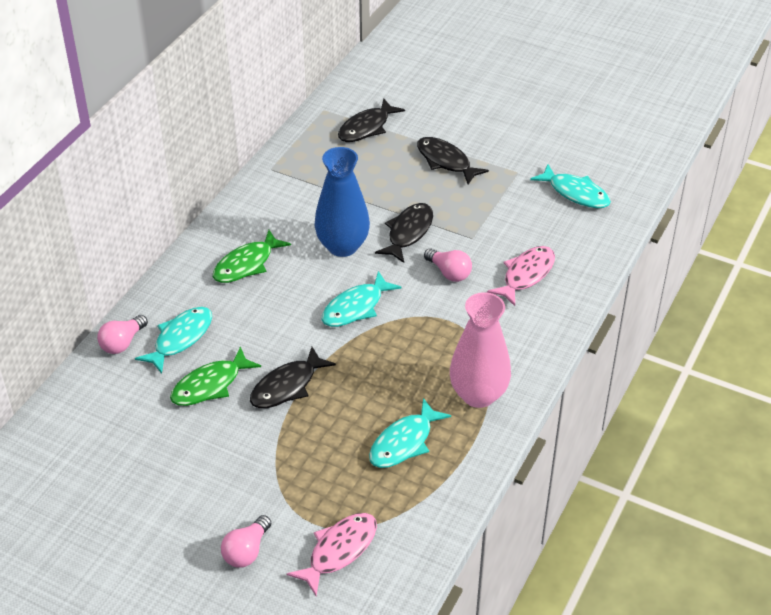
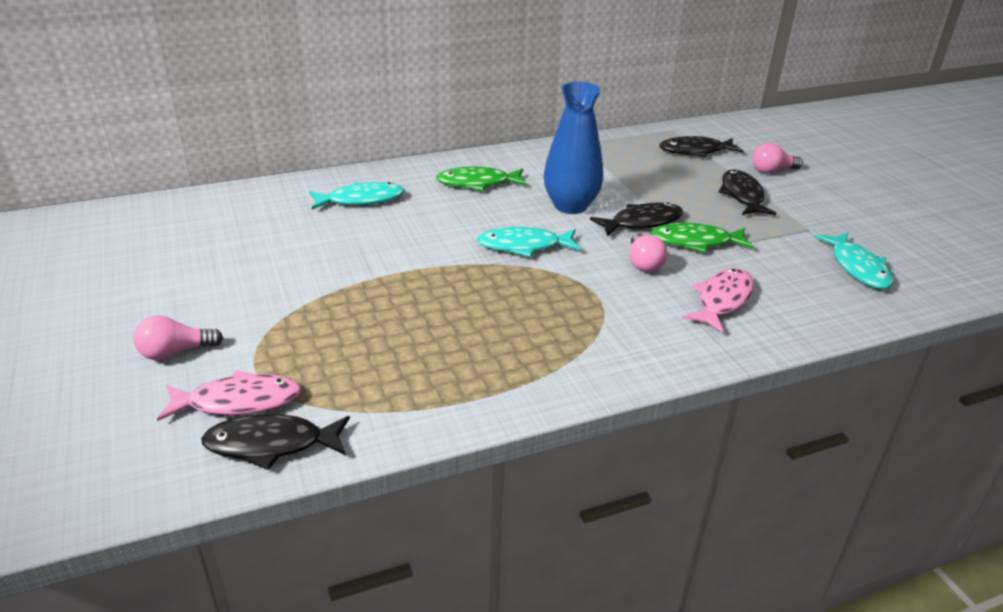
camera: 40 degrees right, 10 degrees down
(122, 343) = (320, 183): pink light bulb -> pink light bulb (772, 171)
(210, 385) = (335, 235): green fish -> green fish (695, 242)
(287, 386) = (389, 265): black fish -> black fish (271, 444)
(404, 442) = (422, 357): turquoise fish -> none
(478, 395) = (545, 362): pink vase -> none
(526, 275) = (722, 300): pink fish -> pink fish turned 45 degrees counterclockwise

